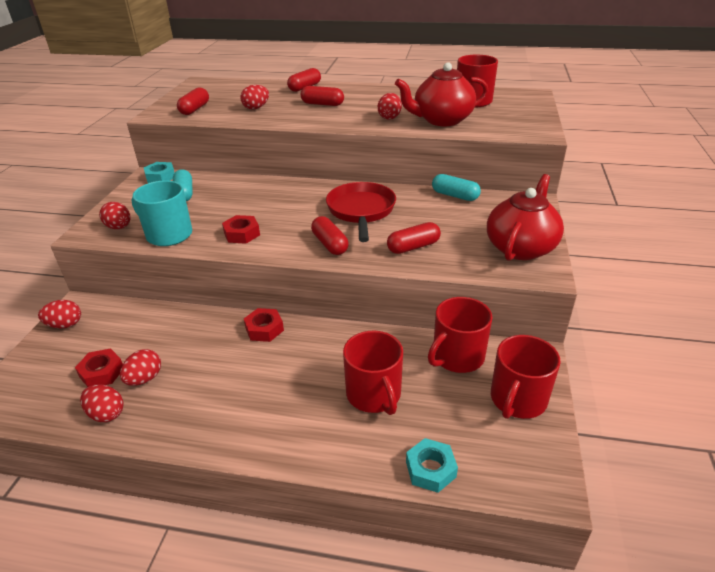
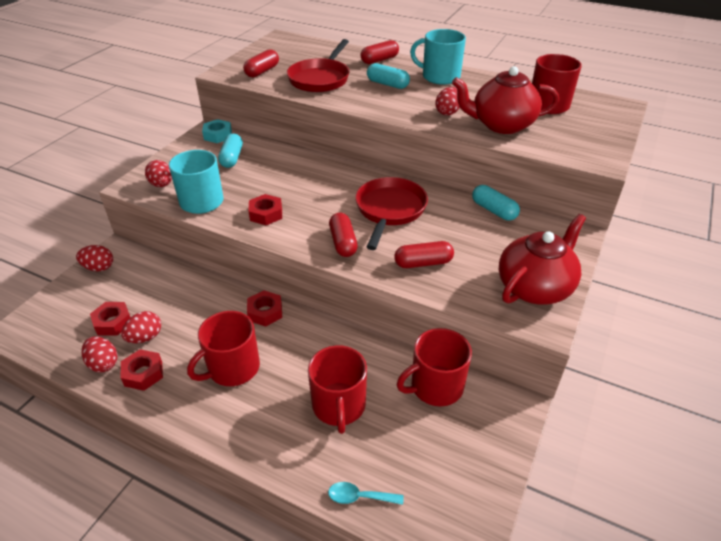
camera: 15 degrees right, 5 degrees up
(156, 413) = (143, 373): none -> red nut
(256, 108) = (320, 79): red egg -> red pan
(322, 104) = (387, 84): red capsule -> turquoise capsule
(367, 93) = (439, 77): none -> turquoise mug
(430, 469) = (360, 497): turquoise nut -> turquoise spoon
(517, 400) = (476, 448): red mug -> red mug (232, 368)

